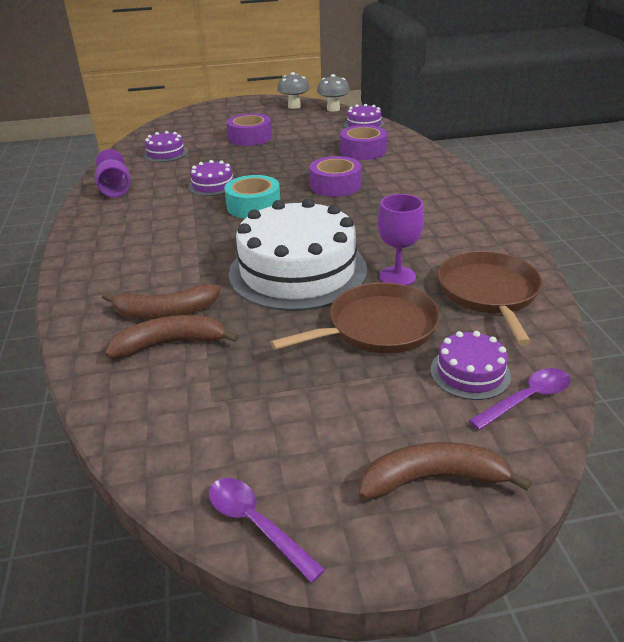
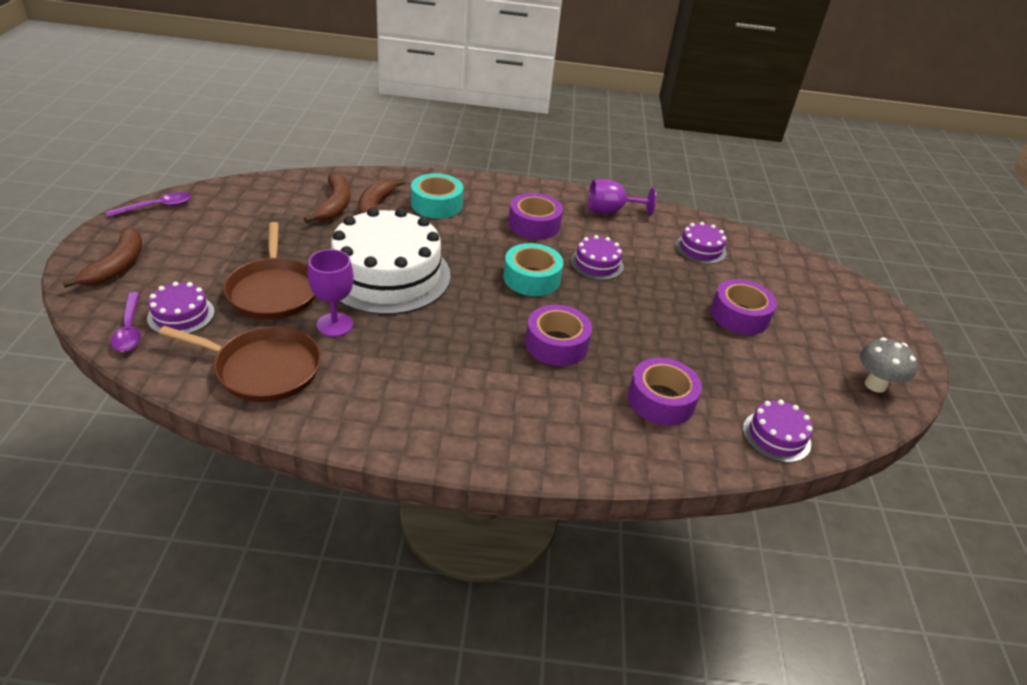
camera: 100 degrees right, 5 degrees up
(138, 276) = (436, 204): none -> turquoise tape
(158, 218) = (534, 224): none -> purple tape
(333, 109) = (860, 424): grey mushroom -> none

